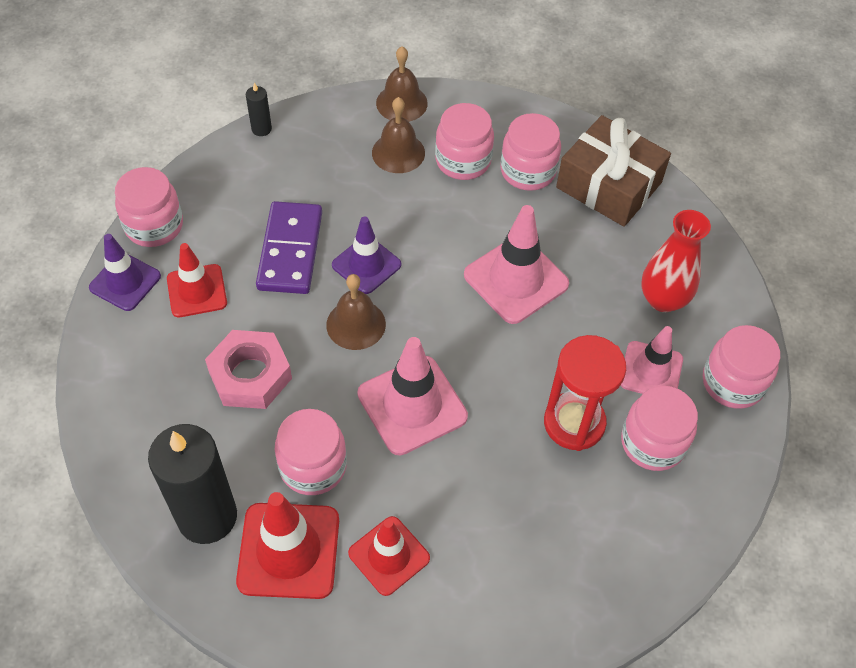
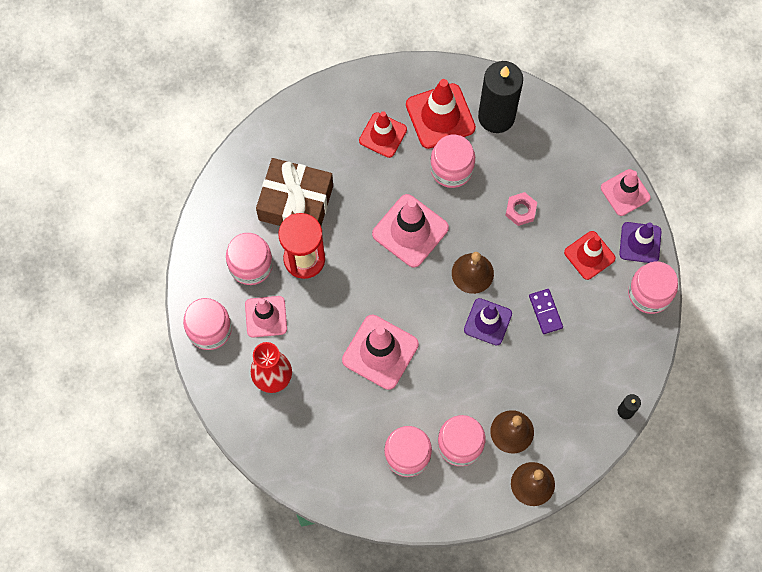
camera: 160 degrees right, 15 degrees up
(100, 346) = (625, 192): none -> pink traffic cone
(250, 375) = (520, 210): pink nut -> pink nut, size x0.58
(290, 250) = (545, 312): purple domino -> purple domino, size x0.55
(608, 185) = (342, 466): brown gift -> brown gift (296, 202)

